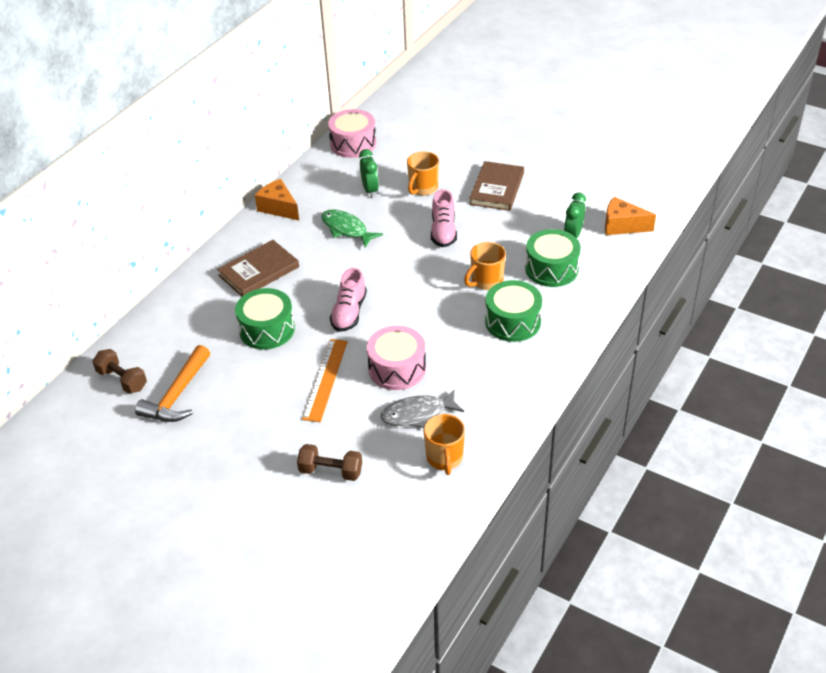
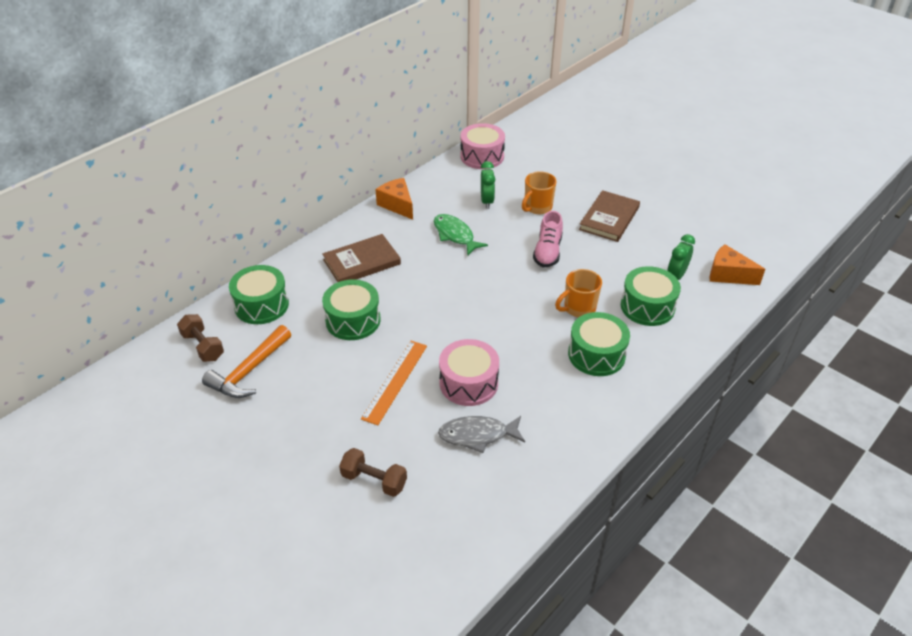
camera: 10 degrees right, 0 degrees up
(169, 330) = (261, 305): none -> green drum
(349, 313) = (436, 317): pink shoe -> none
(444, 458) = (493, 489): orange mug -> none

